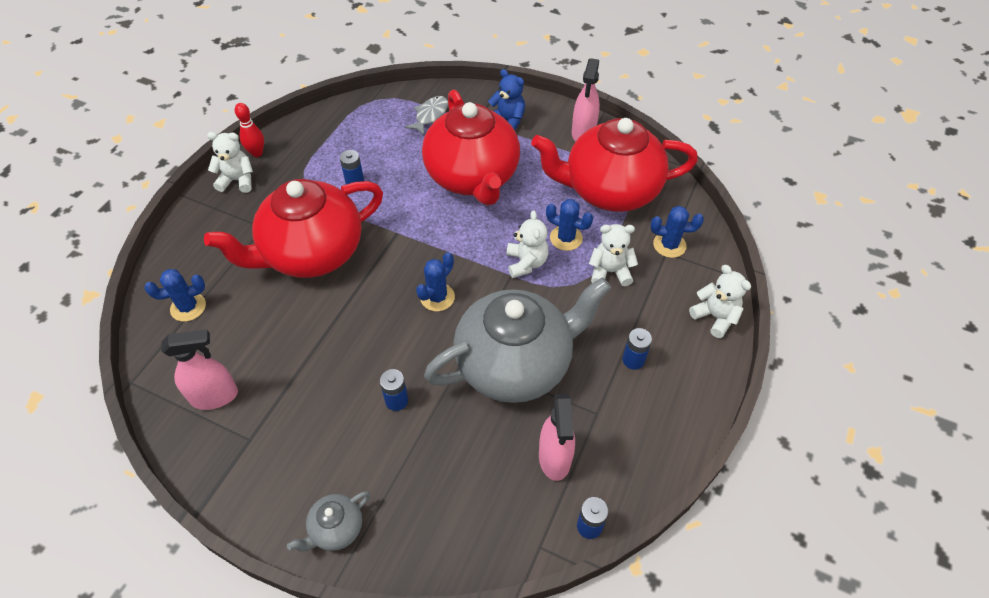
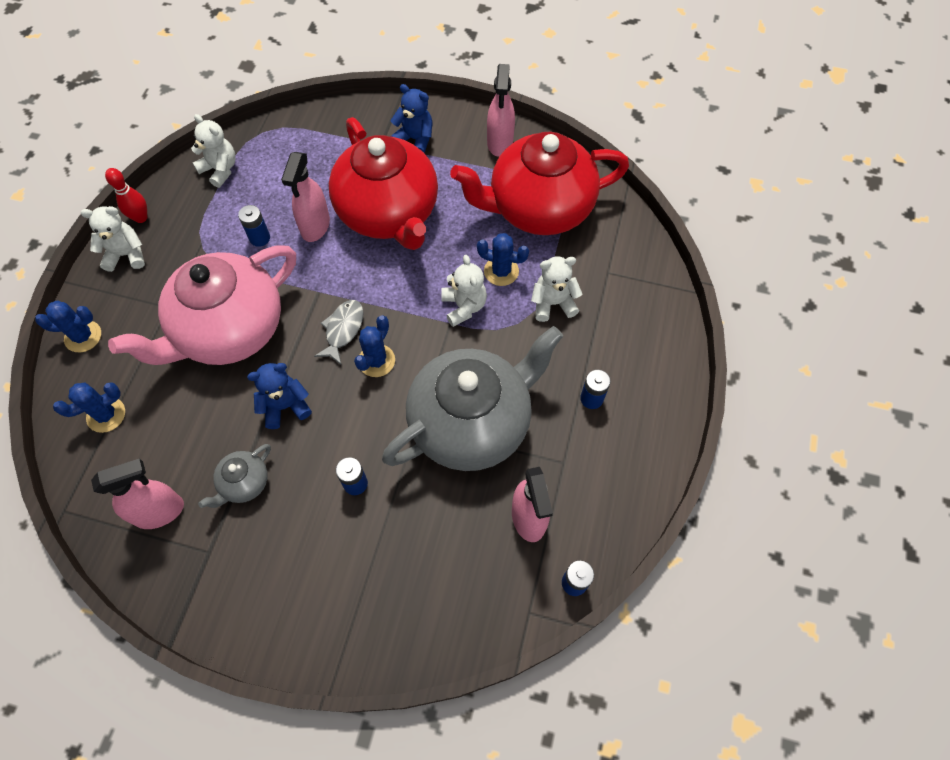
camera: 10 degrees left, 10 degrees up
(311, 253) = (229, 330): red teapot -> pink teapot
(336, 529) = (320, 632): grey teapot -> grey teapot (244, 483)
(347, 324) = (285, 406): none -> blue teddy bear
(405, 179) = (315, 226): none -> pink spray bottle
(430, 115) = (328, 144): grey fish -> grey fish (343, 330)
(669, 245) = (610, 263): blue cactus -> blue cactus (83, 336)
(715, 317) = (667, 338): white teddy bear -> white teddy bear (220, 170)

